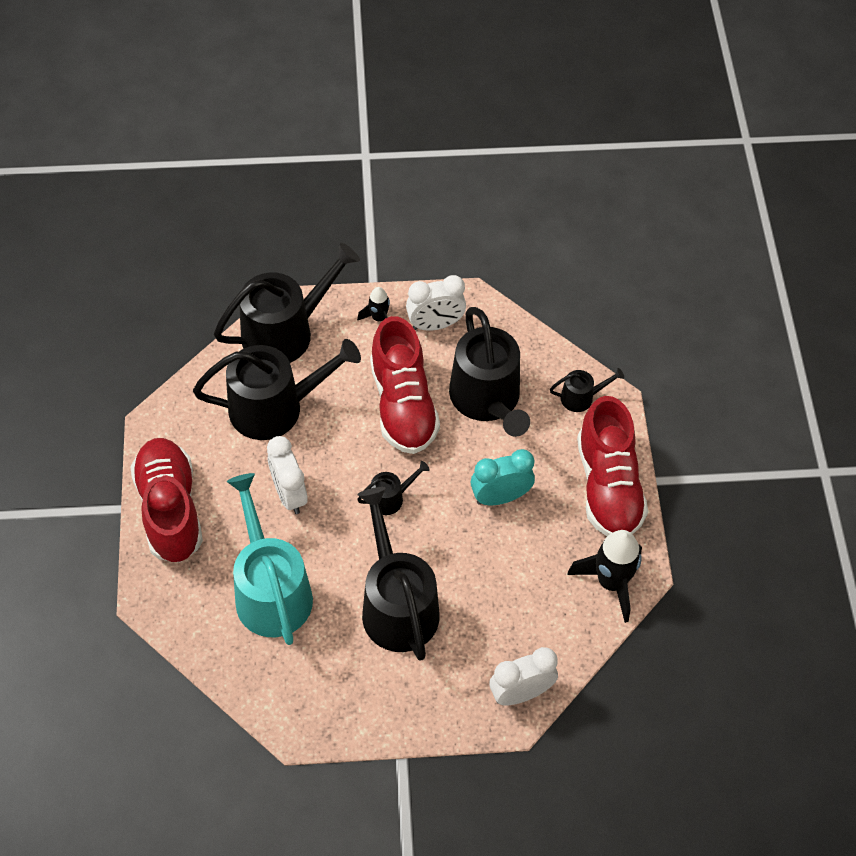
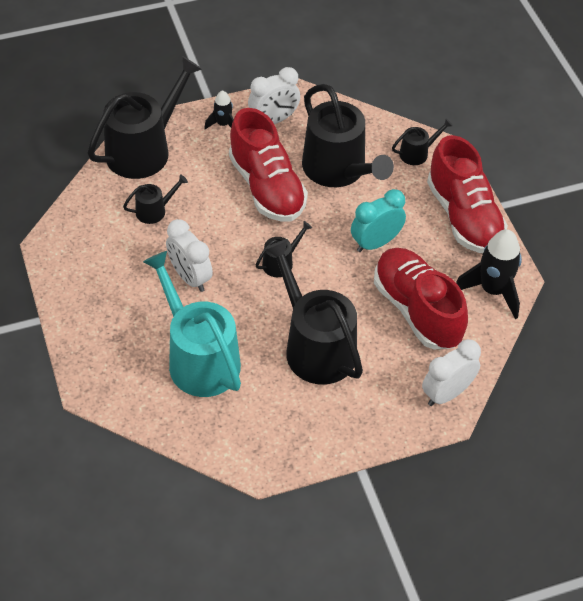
camera: 15 degrees left, 5 degrees down
(170, 509) = (85, 311): red shoe -> red shoe (417, 310)
(275, 407) = (154, 211): black watering can -> black watering can, size x0.45

